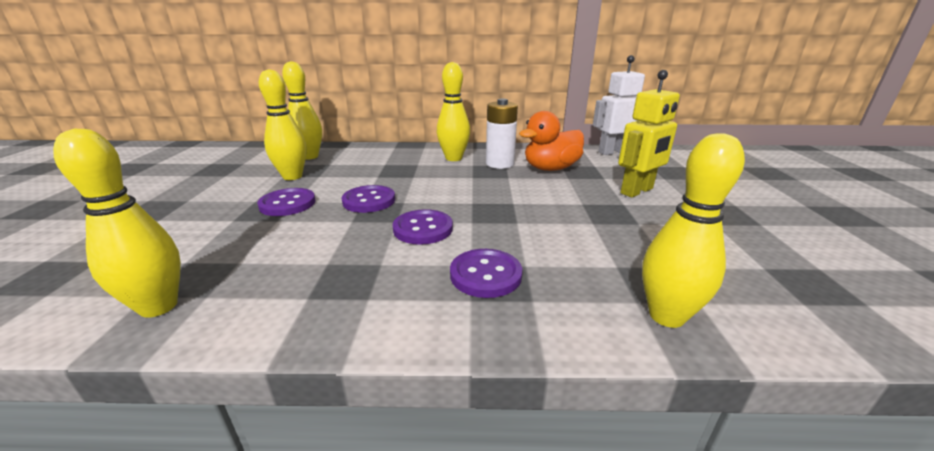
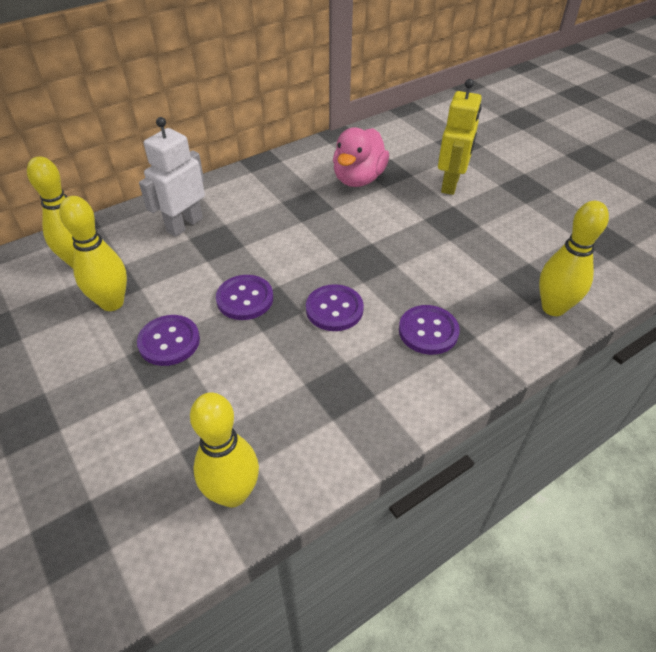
camera: 35 degrees left, 20 degrees up
(453, 158) = (251, 199): yellow bowling pin -> none
(500, 164) = (306, 190): white battery -> none
(550, 168) = (358, 179): orange duck -> pink duck
(613, 152) = (389, 129): white robot -> white robot (184, 225)

